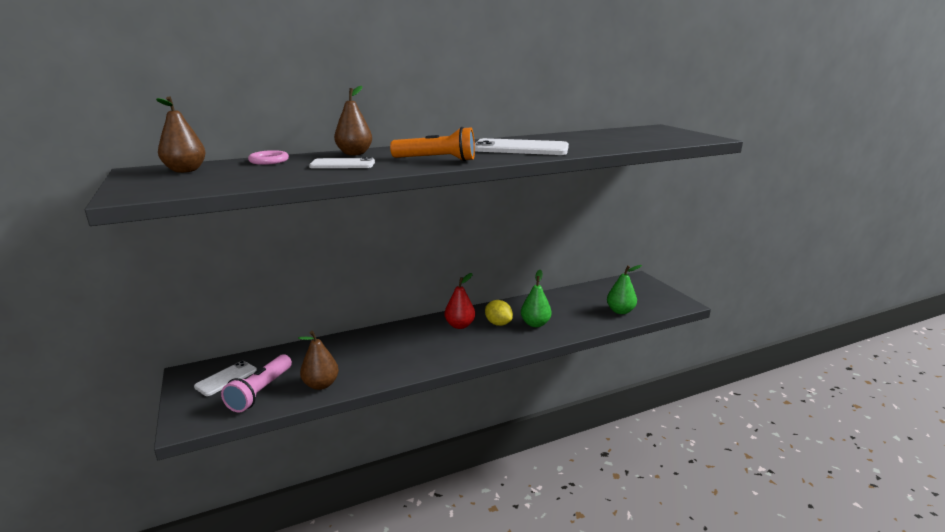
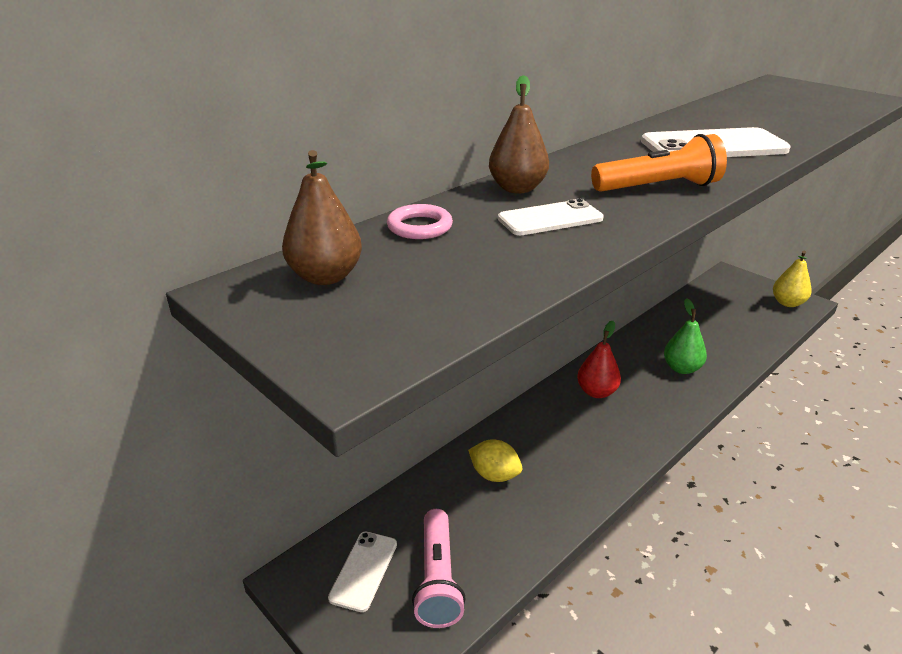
camera: 20 degrees left, 10 degrees up
(321, 384) = (510, 540): brown pear -> none
(498, 323) = (639, 378): yellow lemon -> yellow lemon (494, 475)
(620, 311) = (754, 327): green pear -> none
(665, 302) = (787, 303): none -> yellow pear

